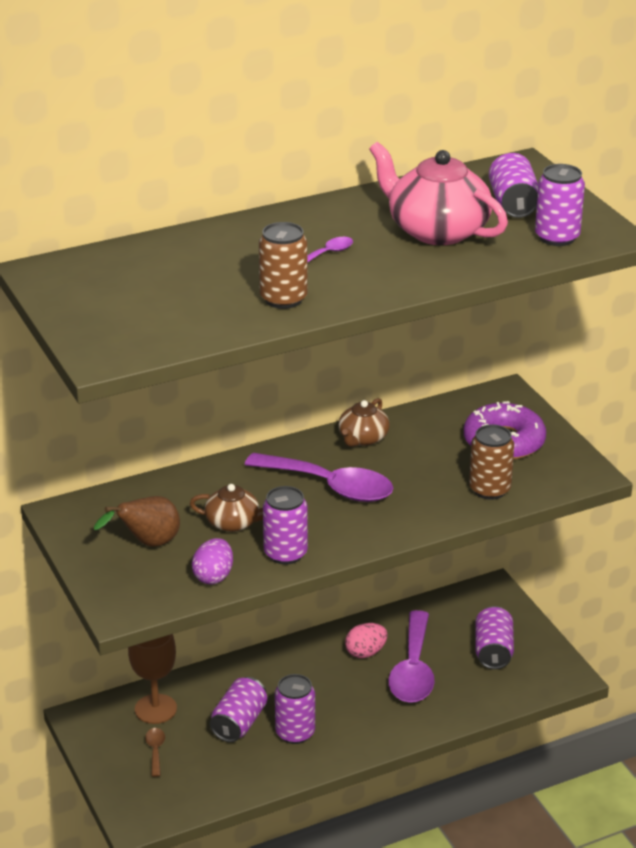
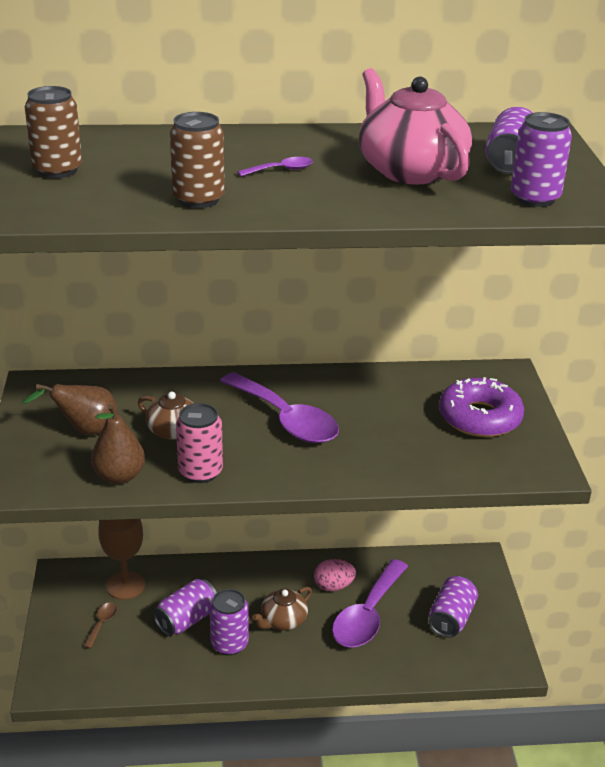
camera: 20 degrees right, 0 degrees up
(213, 576) = (119, 476): purple egg -> brown pear
(285, 553) = (200, 472): purple can -> pink can
(362, 438) = (345, 383): brown teapot -> brown teapot (283, 620)
(489, 489) = (438, 460): brown can -> brown can (57, 170)

